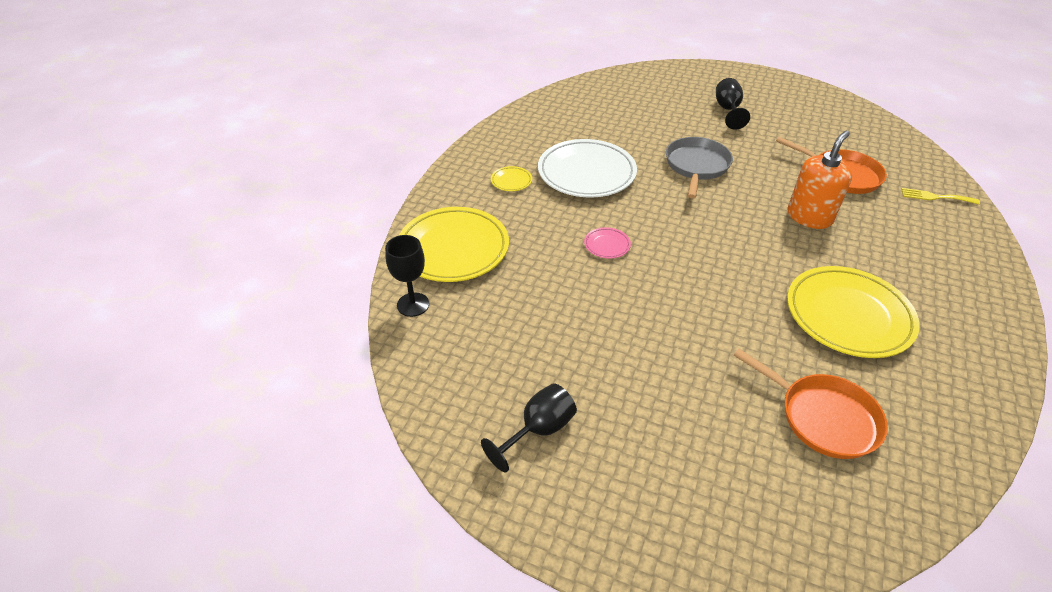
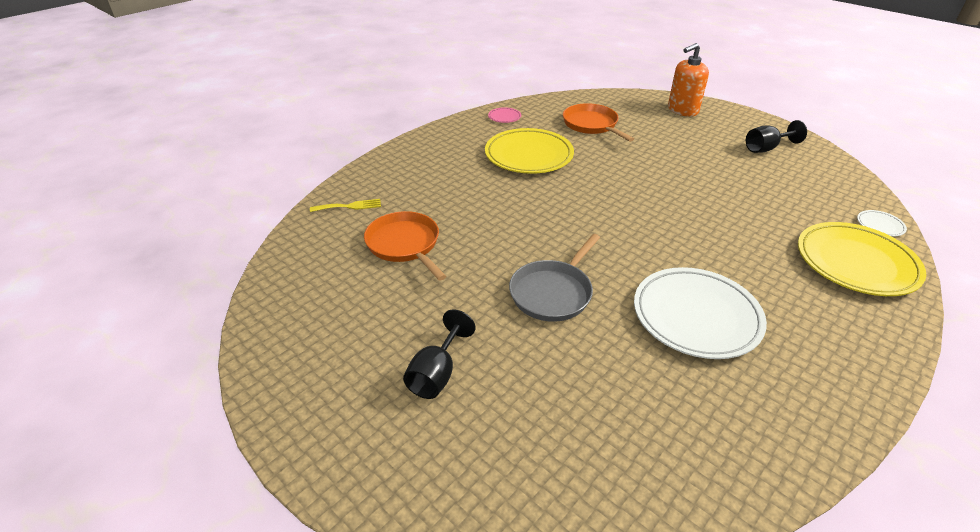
camera: 160 degrees left, 5 degrees down
(413, 304) = (880, 225): black goblet -> white plate
(511, 181) = (799, 328): yellow plate -> none
(607, 245) = (693, 233): pink plate -> pink plate (504, 117)
(809, 217) = (485, 216): orange soap dispenser -> orange soap dispenser (682, 110)
(935, 197) = (349, 206): yellow fork -> yellow fork turned 45 degrees counterclockwise

